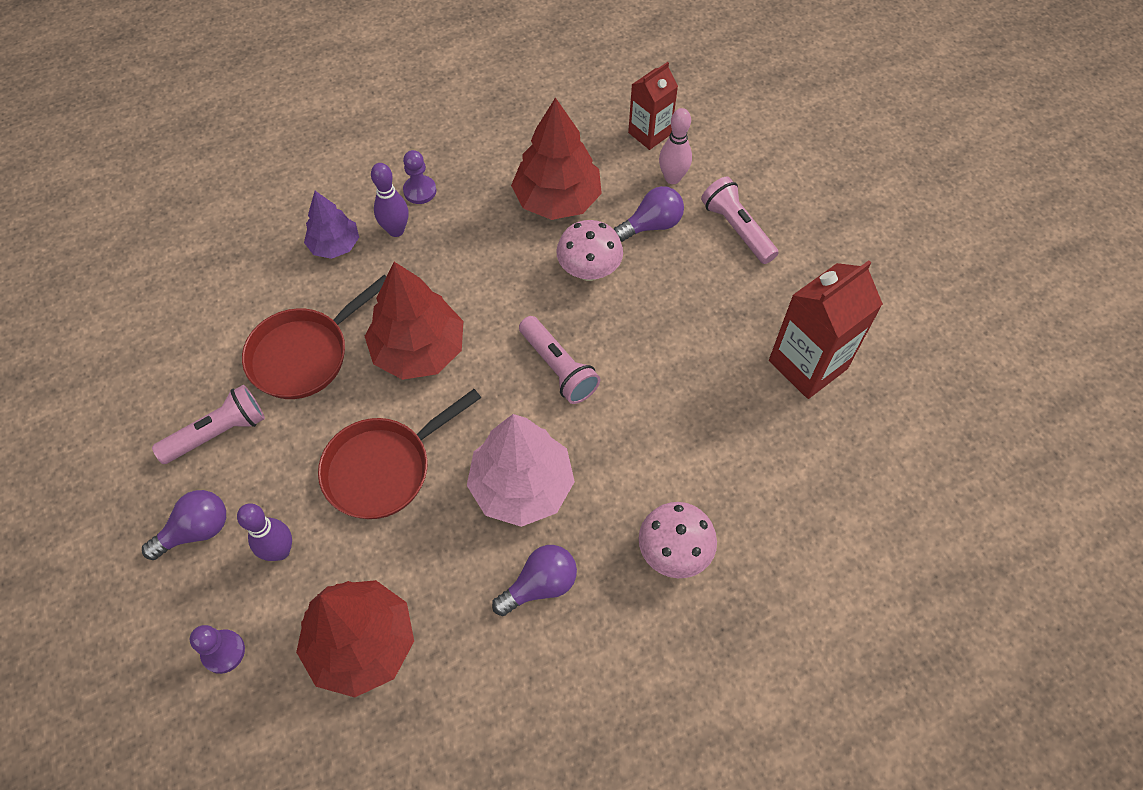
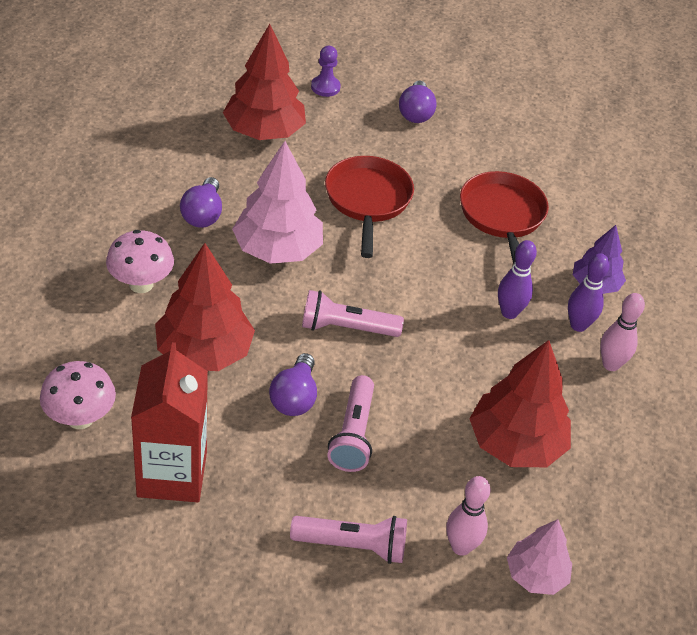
camera: 125 degrees right, 15 degrees down
(218, 433) = (478, 152): pink flashlight -> pink flashlight (353, 434)
(280, 551) = (362, 134): purple bowling pin -> purple bowling pin (509, 312)
(418, 350) = (445, 269): red tree -> red tree (204, 352)
(420, 191) = (610, 364): purple pawn -> pink bowling pin
(589, 271) = (416, 409): pink mushroom -> pink mushroom (80, 418)
(649, 133) = (536, 575): red carton -> pink tree
(651, 225) = (421, 487): purple light bulb -> purple light bulb (294, 398)

